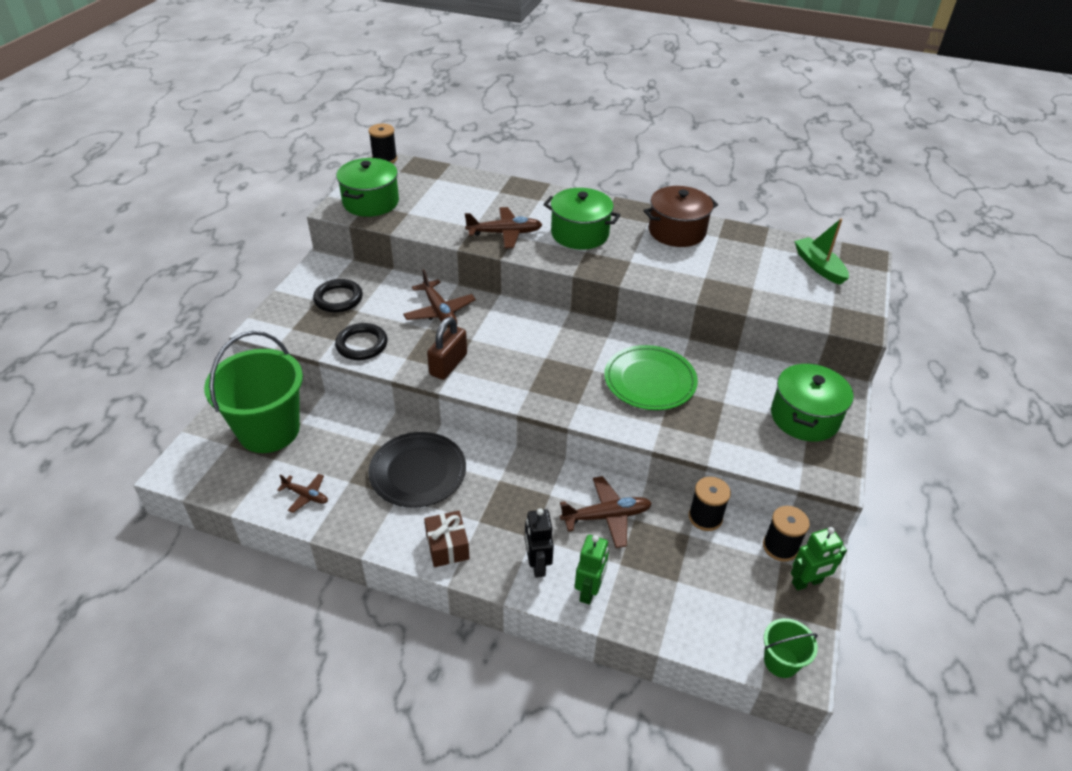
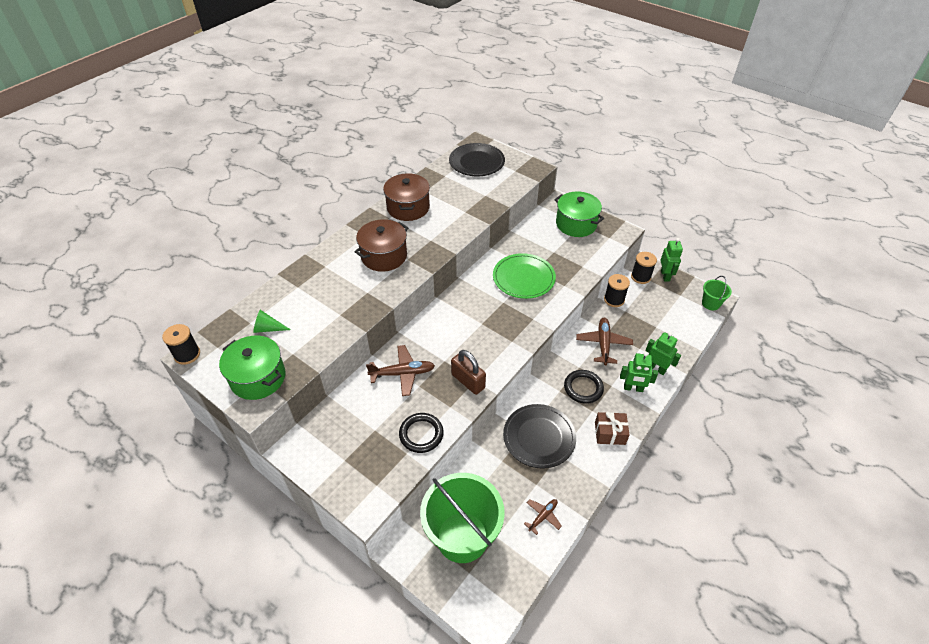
camera: 70 degrees left, 5 degrees up
(338, 299) = (350, 442): black ring -> black ring (583, 388)
(434, 190) = (268, 328): none -> green cone
(505, 233) = (360, 297): brown plane -> none
(537, 564) = (633, 388): black robot -> green robot
(580, 234) = (384, 256): green pot -> brown pot
(819, 266) = (476, 162): green boat -> black plate

